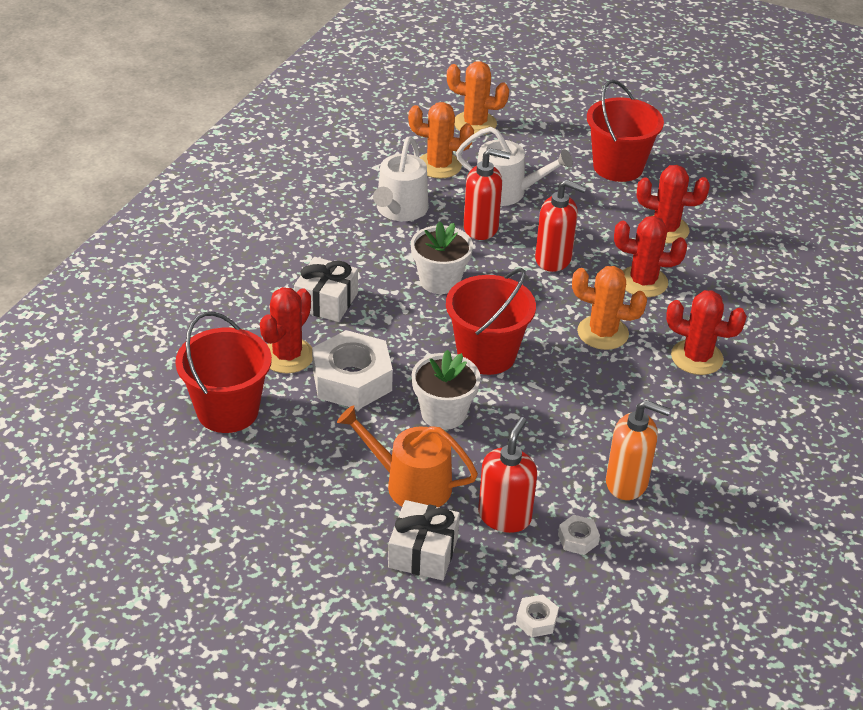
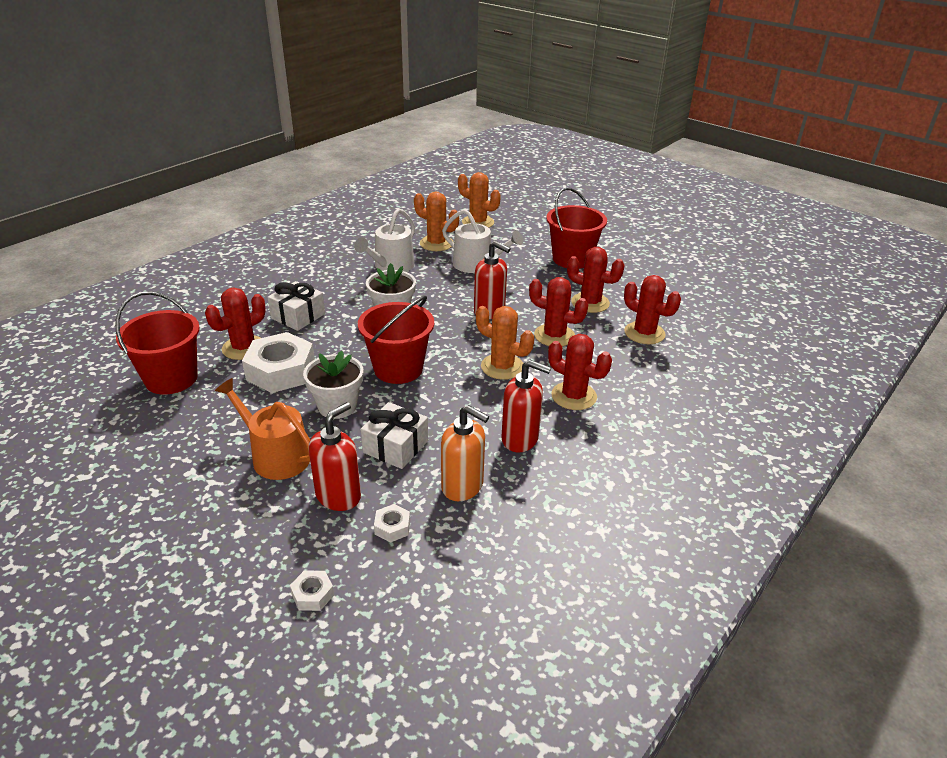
camera: 15 degrees right, 5 degrees down
(423, 552) = (250, 514): white gift -> white gift (395, 446)
(481, 228) = (445, 284): red soap dispenser -> red soap dispenser (520, 439)
(742, 263) = (644, 333): none -> red cactus

